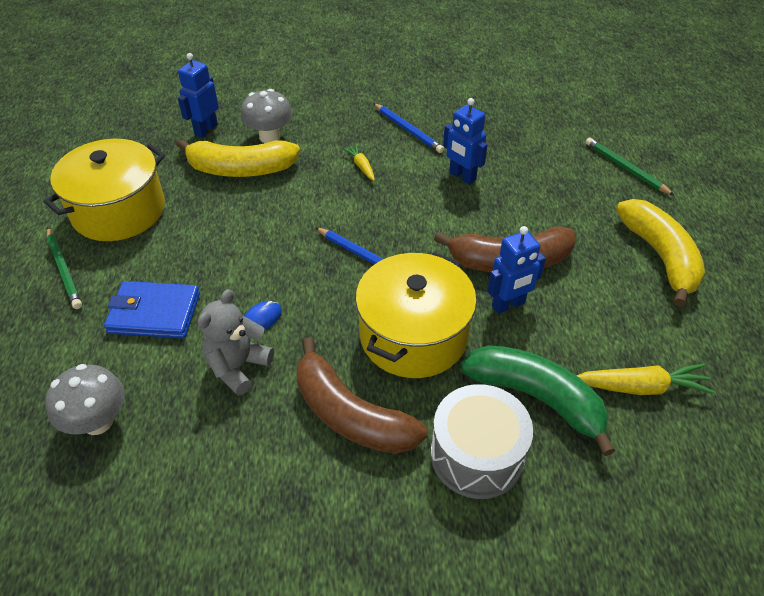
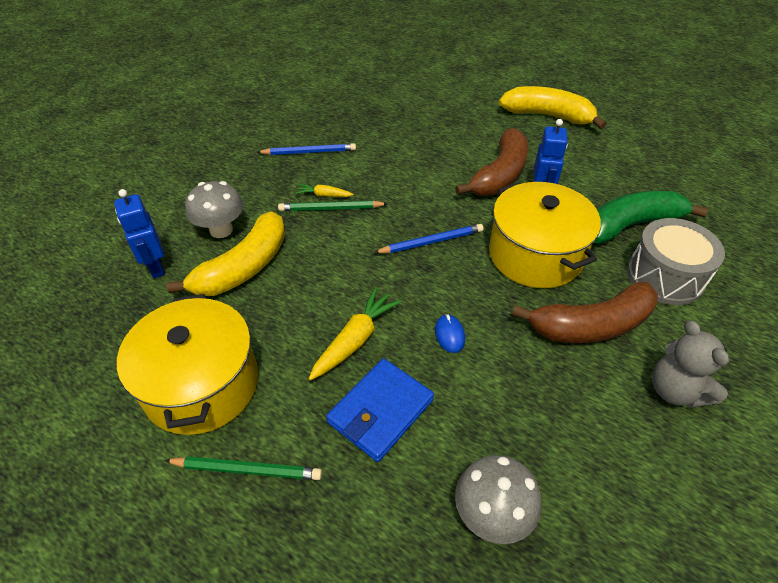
camera: 55 degrees left, 0 degrees up
(238, 367) = (494, 375): grey teddy bear -> grey teddy bear (675, 390)
(462, 176) = (392, 153): blue robot -> none
(626, 168) = (458, 86): green pencil -> green pencil (331, 208)
(641, 387) = (649, 179): yellow carrot -> yellow carrot (355, 340)

